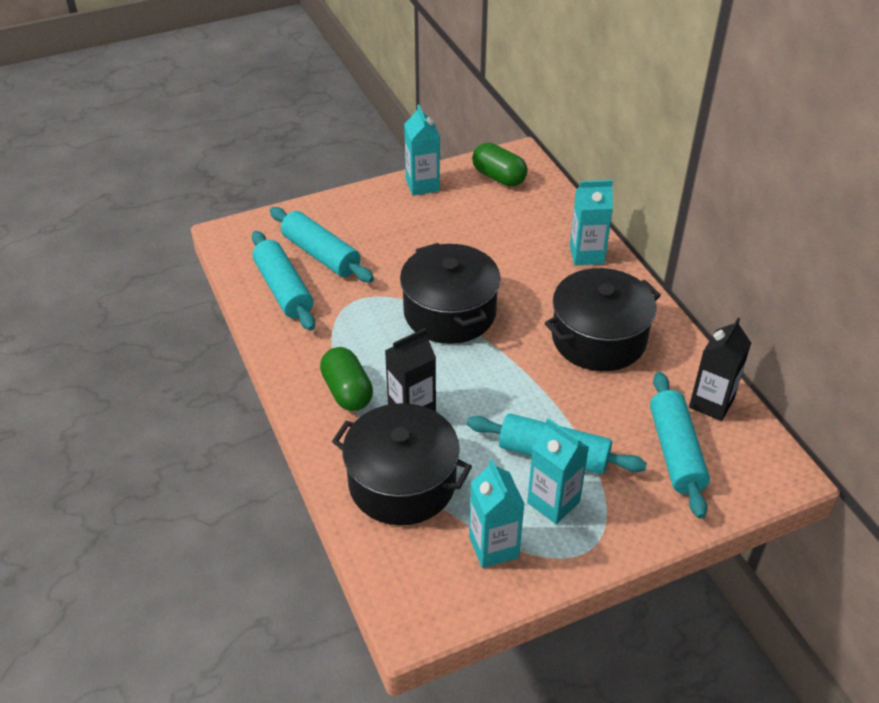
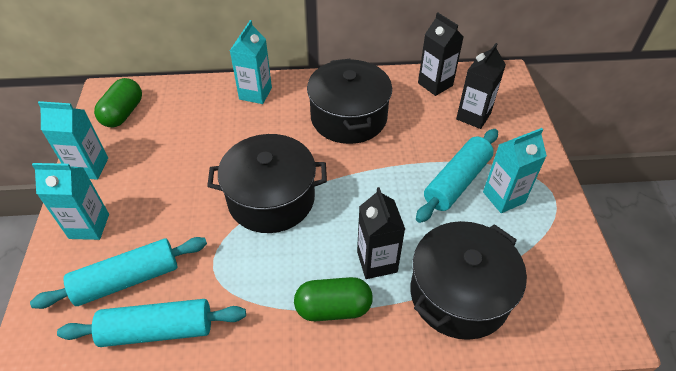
camera: 70 degrees left, 5 degrees up
(493, 547) = (540, 249): turquoise carton -> turquoise carton (89, 226)
(499, 177) = (123, 113): green capsule -> green capsule turned 45 degrees counterclockwise
(675, 452) = (473, 116): turquoise rolling pin -> black carton

